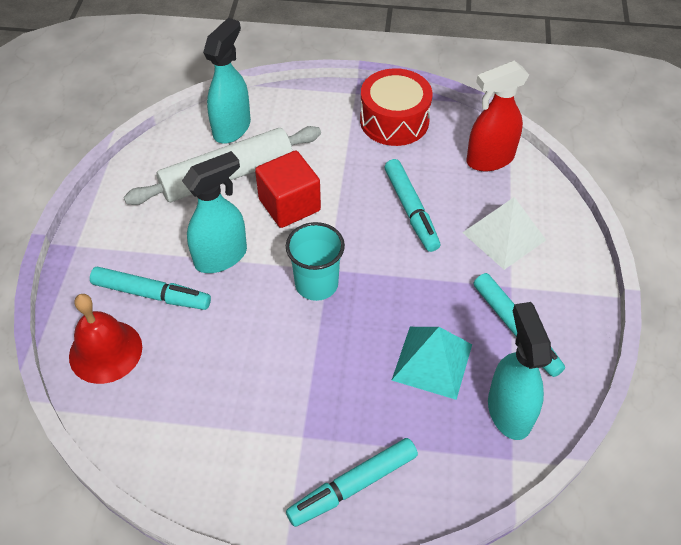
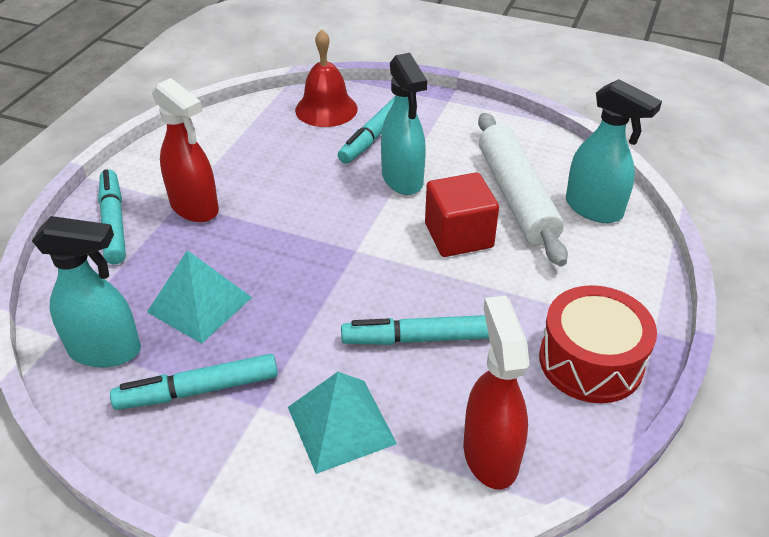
camera: 105 degrees right, 10 degrees down
(308, 417) = (195, 208): none -> red spray bottle
(316, 284) = (340, 238): turquoise cup -> none
(503, 236) = (341, 425): white pyramid -> turquoise pyramid

